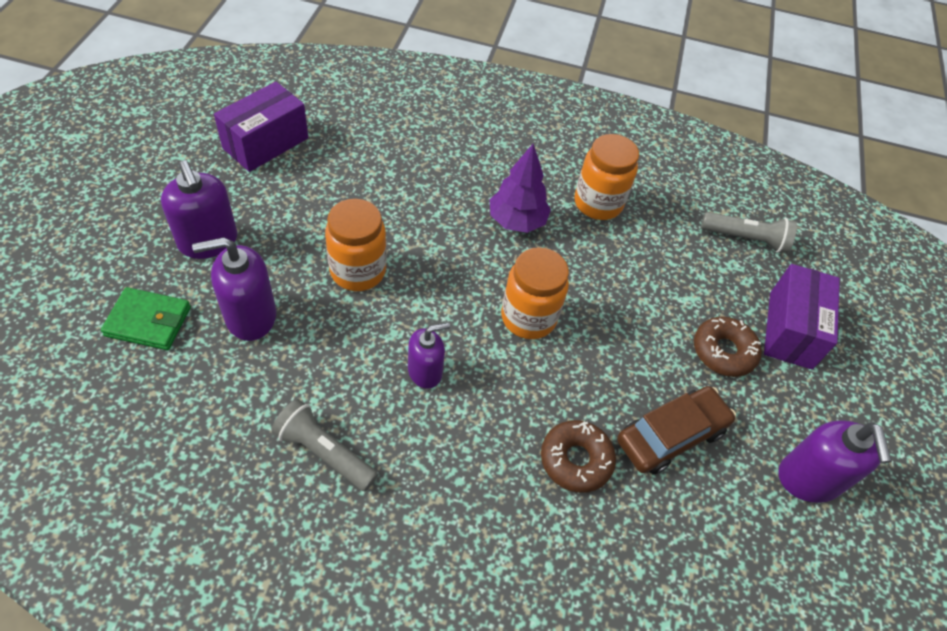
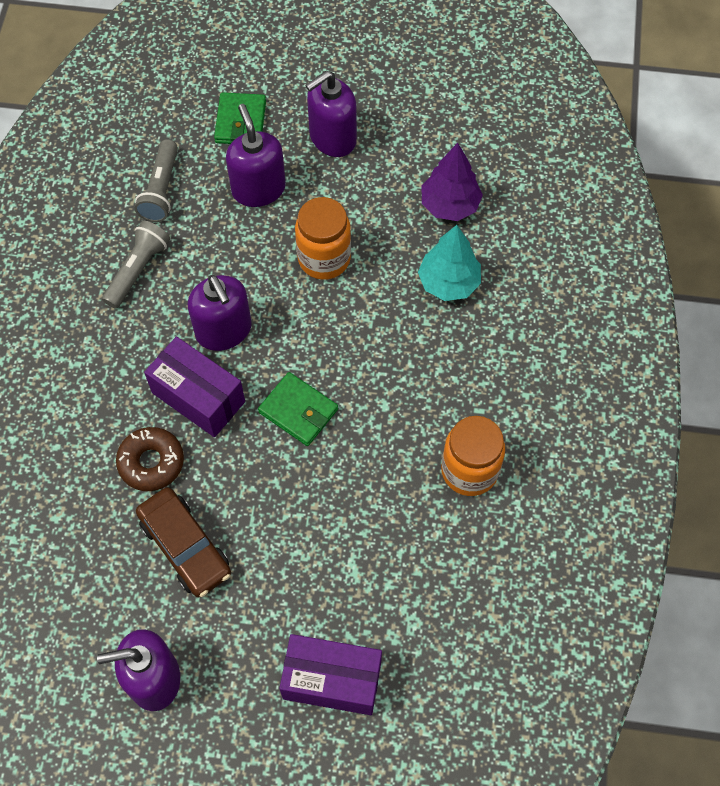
camera: 90 degrees right, 10 degrees up
(265, 143) = (467, 150): purple box -> purple box (198, 397)
(409, 183) = (448, 282): none -> turquoise tree
(425, 371) = (224, 331): purple soap dispenser -> purple soap dispenser, size x1.54
(517, 221) = (421, 389): purple tree -> purple tree (450, 205)
(528, 317) = (298, 411): orange jar -> green wallet
(723, 351) = (290, 603): brown donut -> none
(746, 239) = (456, 640): grey flashlight -> grey flashlight (161, 190)

